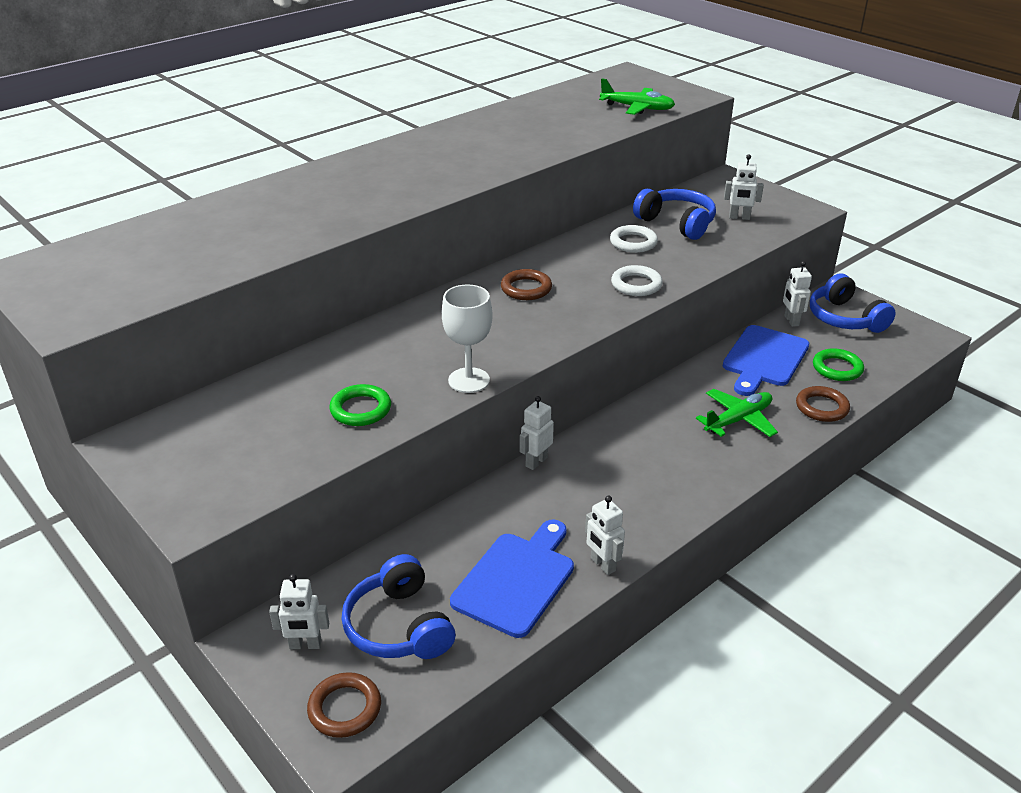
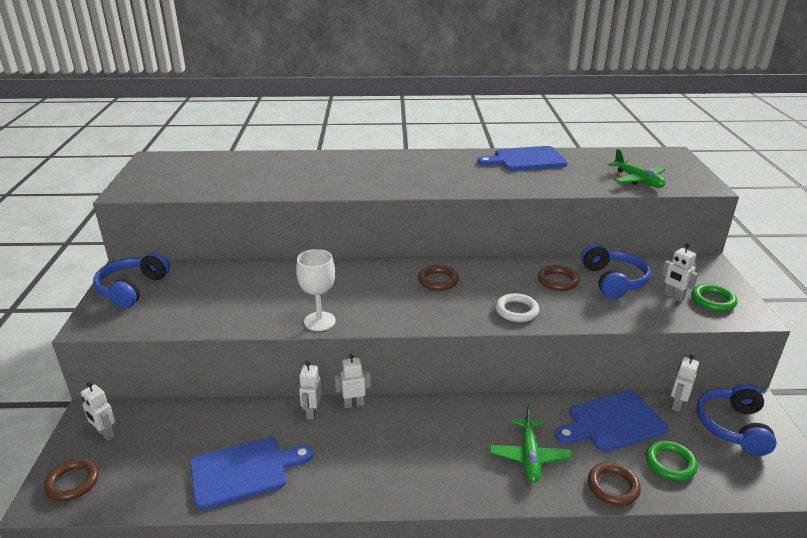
camera: 40 degrees right, 5 degrees down
(360, 409) = (242, 308): green ring -> green ring (713, 300)
(399, 626) = (154, 455): blue headphones -> blue headphones (132, 289)
(505, 119) = (526, 159): none -> blue cutting board
(602, 565) = (302, 497): white robot -> white robot (312, 412)
(633, 242) = (558, 281): white ring -> brown ring
(738, 420) = (529, 456): green plane -> green plane turned 90 degrees clockwise

